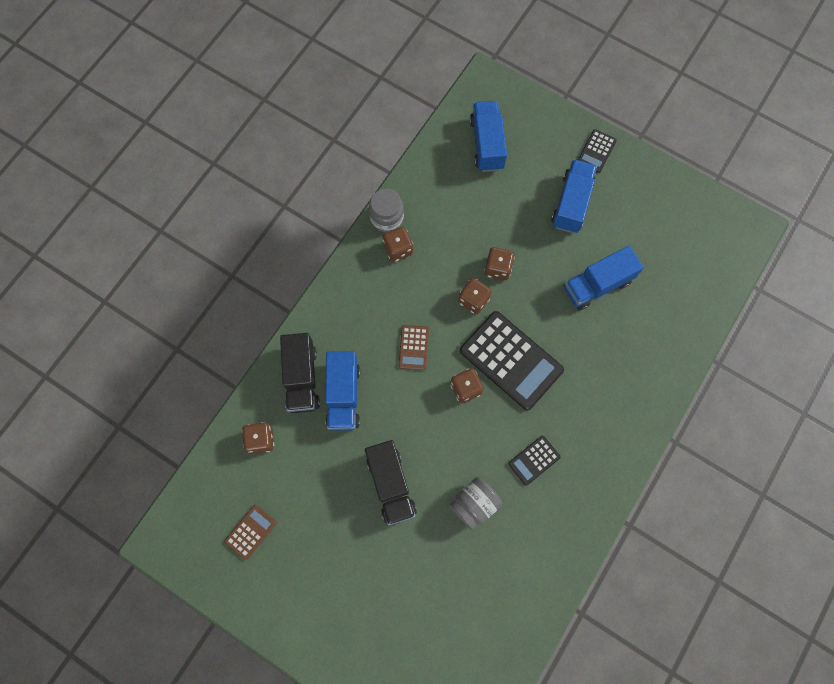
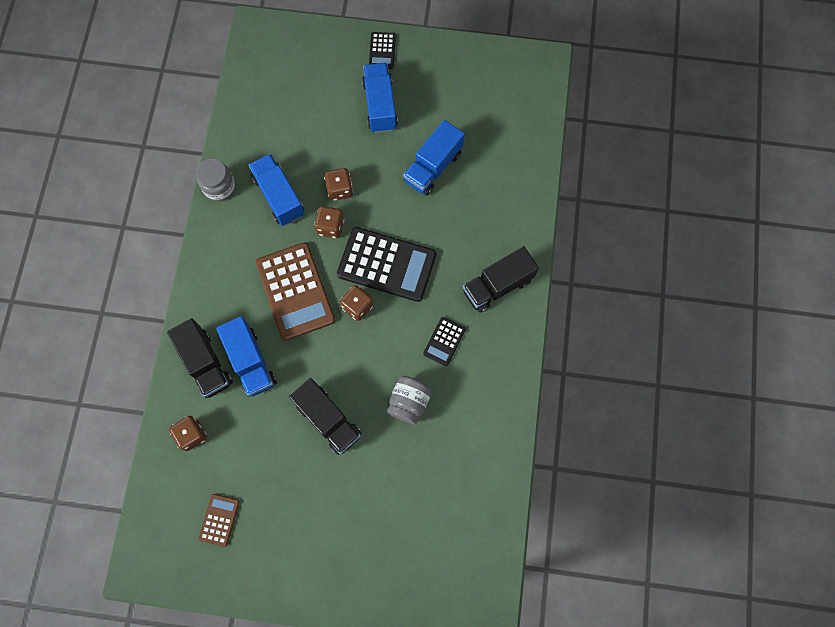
camera: 25 degrees left, 0 degrees up
(398, 249) = (242, 211): brown dice -> none
(414, 347) = (295, 291): brown calculator -> brown calculator, size x2.06
(487, 144) = (282, 84): blue truck -> blue truck (279, 196)
(610, 429) = (497, 286): none -> black truck

